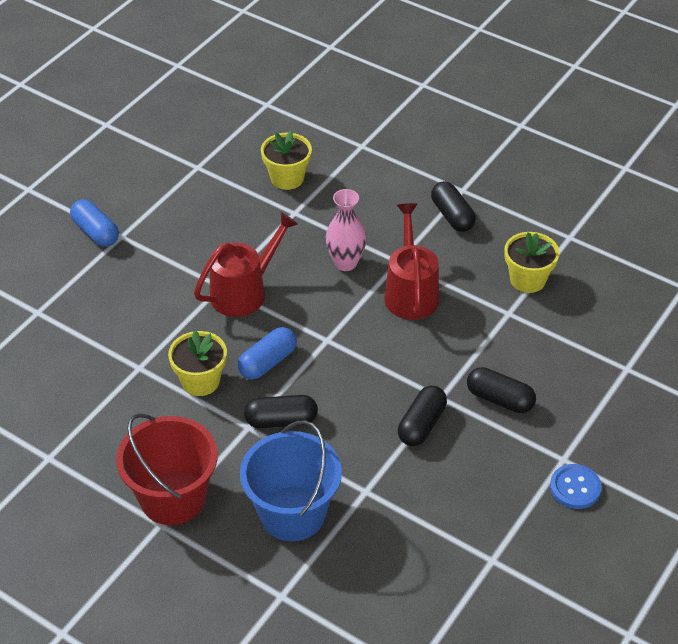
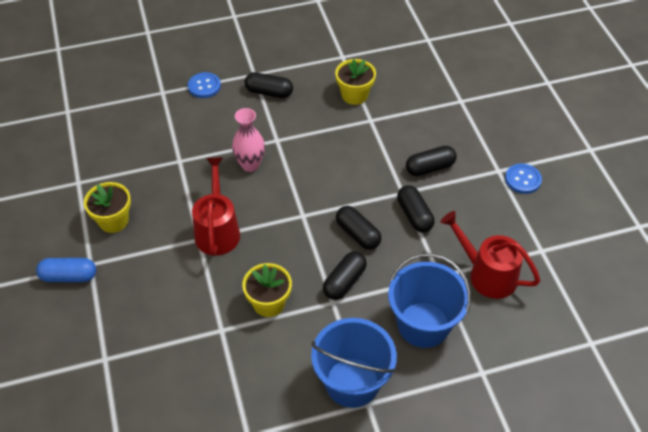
camera: 50 degrees left, 5 degrees up
(173, 498) = (352, 382): red bucket -> blue bucket
(268, 362) = (290, 257): blue capsule -> none
(287, 178) = (145, 145): yellow flower pot -> yellow flower pot (113, 221)
(349, 395) = (358, 234): none -> black capsule
(403, 167) = (204, 86): none -> blue button
(410, 293) = (308, 151): red watering can -> red watering can (487, 274)

